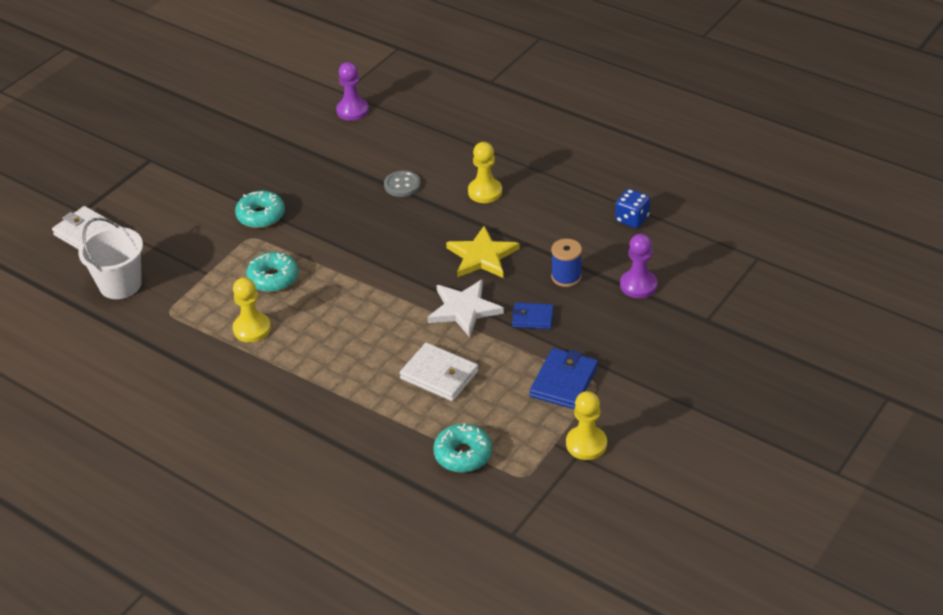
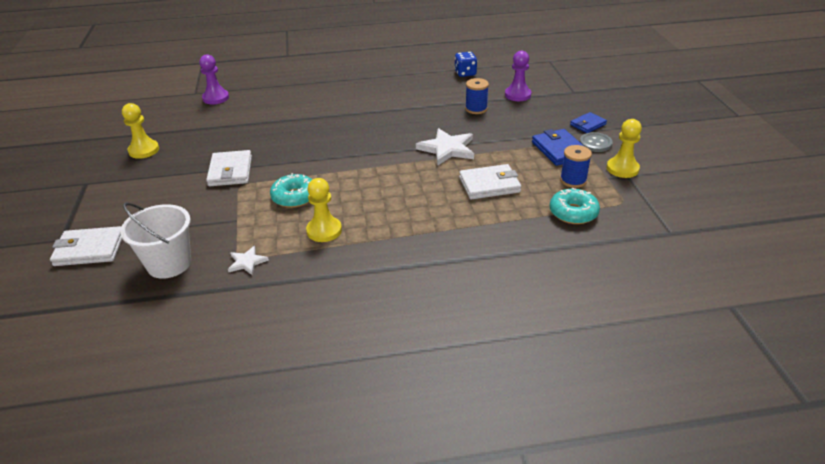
camera: 45 degrees left, 5 degrees down
(168, 320) = (247, 262): none -> white star
(261, 216) = (230, 171): turquoise donut -> white wallet
(402, 185) = (308, 115): grey button -> grey button (595, 143)
(482, 256) = (414, 122): yellow star -> none
(485, 192) = (365, 97): yellow pawn -> yellow pawn (144, 150)
(519, 423) = (573, 180): none -> blue spool
(532, 318) = (491, 133): blue wallet -> blue wallet (588, 124)

